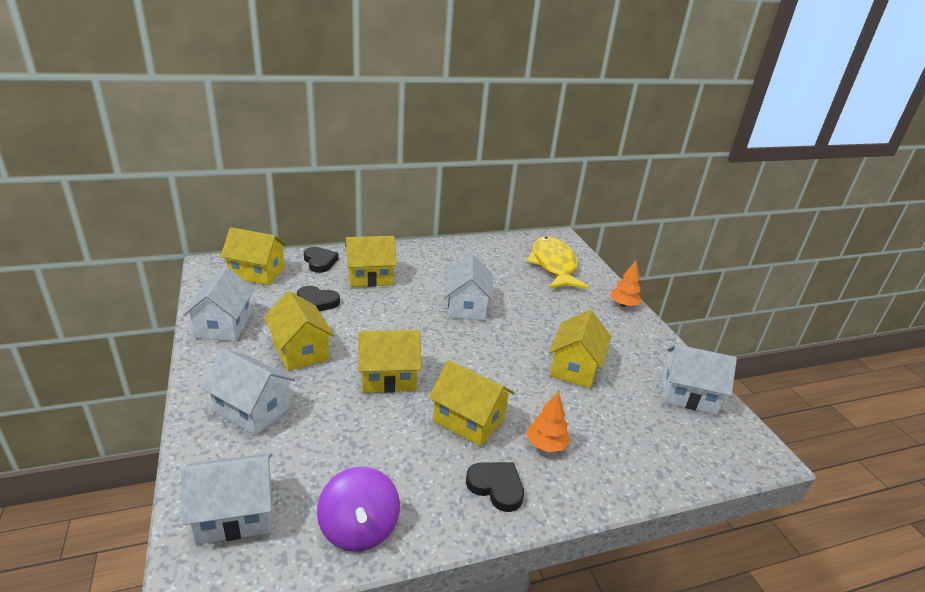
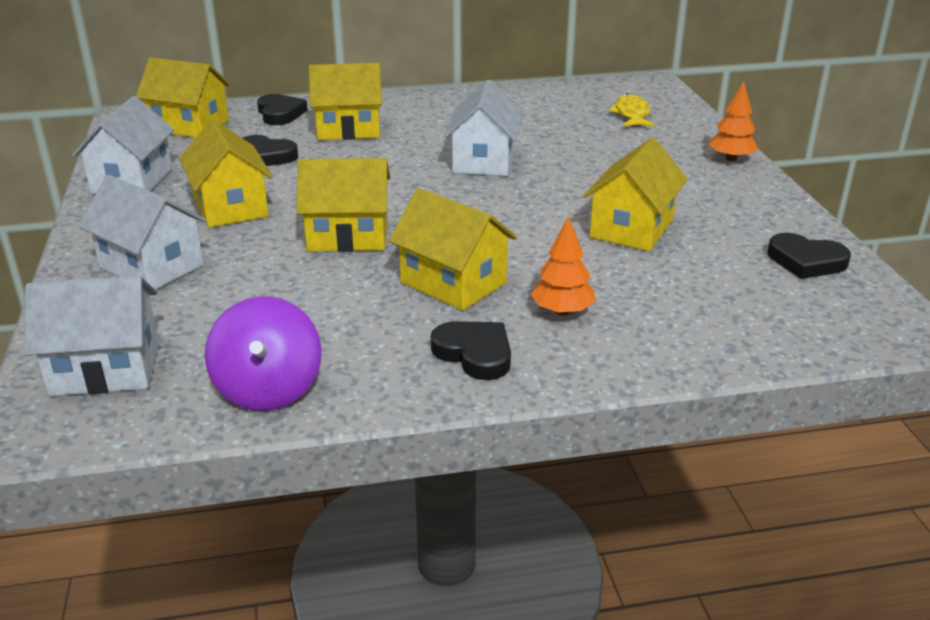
camera: 10 degrees right, 0 degrees up
(553, 265) = (631, 114): yellow fish -> yellow fish, size x0.52
(688, 395) = (806, 261): white house -> black heart

